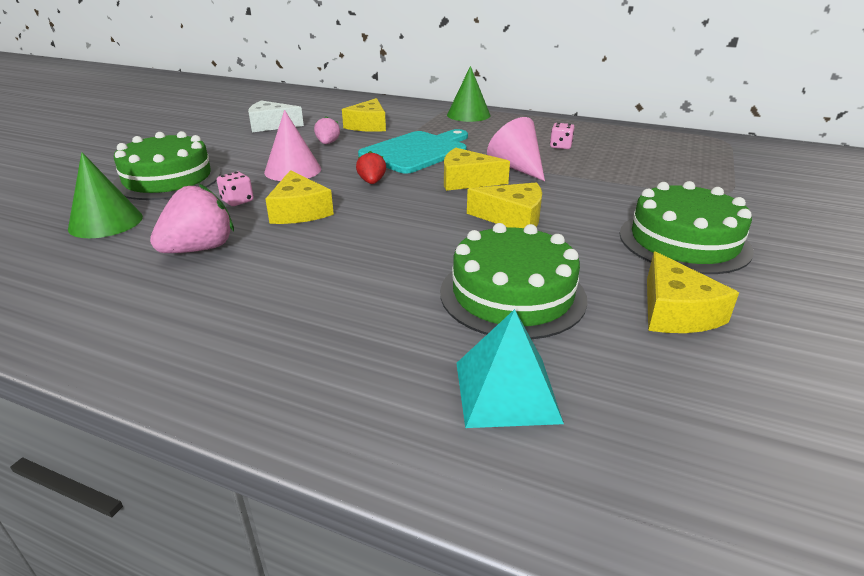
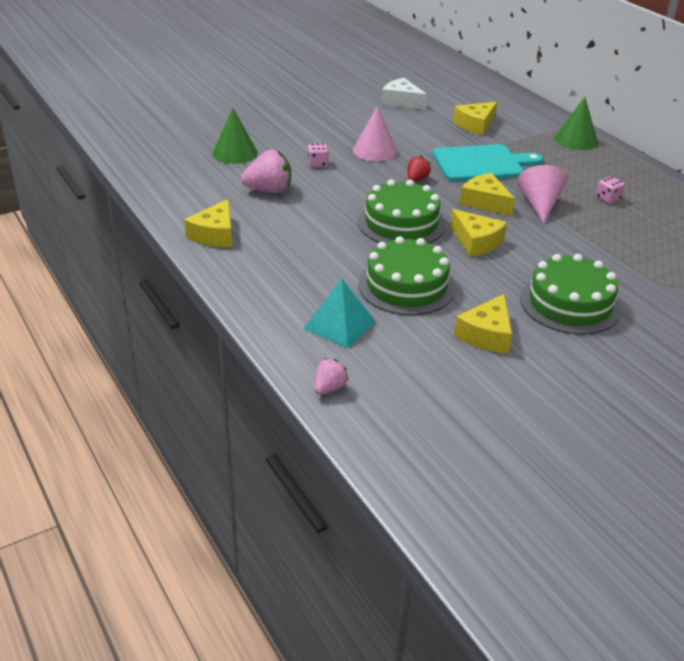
camera: 35 degrees right, 5 degrees up
(168, 179) = (291, 131): green cake -> green cake (401, 223)
(299, 211) = (346, 185): yellow cheese -> yellow cheese (215, 234)
(327, 143) = (424, 133): pink strawberry -> pink strawberry (329, 388)

